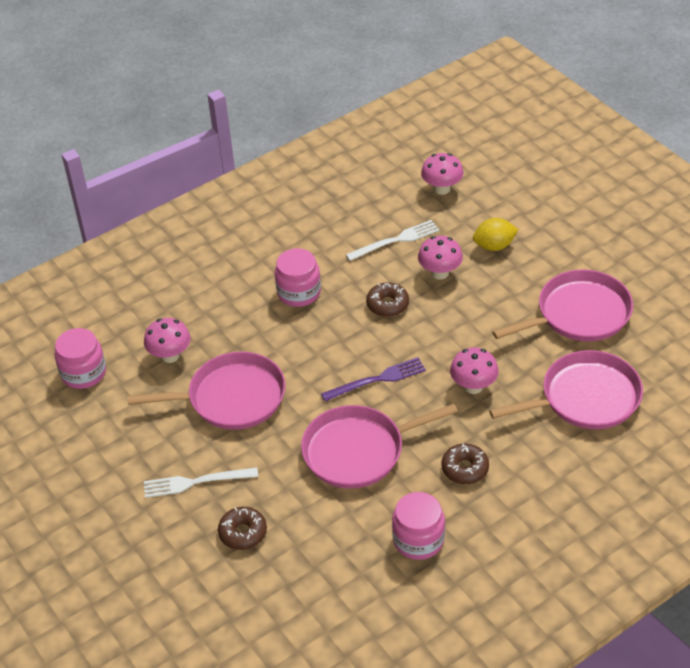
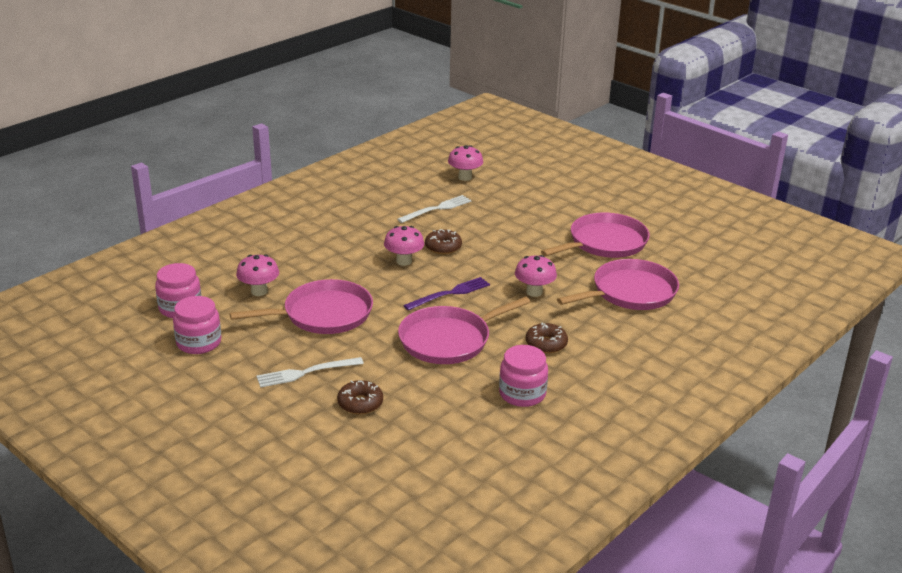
camera: 15 degrees left, 15 degrees down
(299, 292) = (363, 244): pink jar -> pink jar (199, 343)
(440, 273) = (481, 226): pink mushroom -> pink mushroom (404, 261)
(494, 246) = (520, 207): yellow lemon -> none

